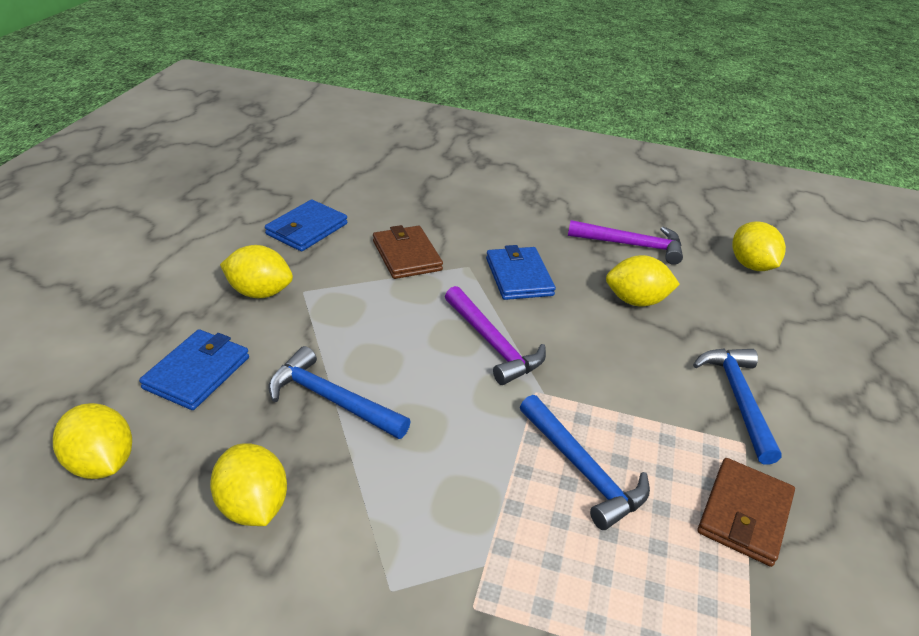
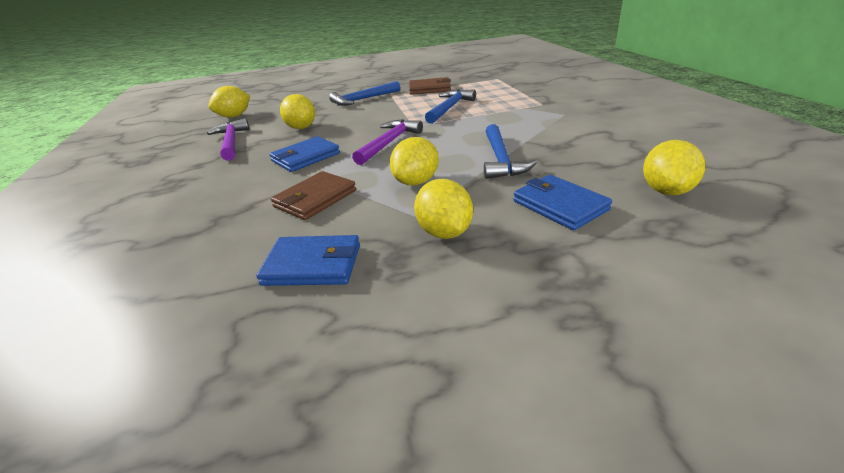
camera: 115 degrees left, 5 degrees down
(197, 372) = (559, 205): blue wallet -> blue wallet turned 60 degrees clockwise
(253, 506) = (592, 146): yellow lemon -> yellow lemon (416, 182)

